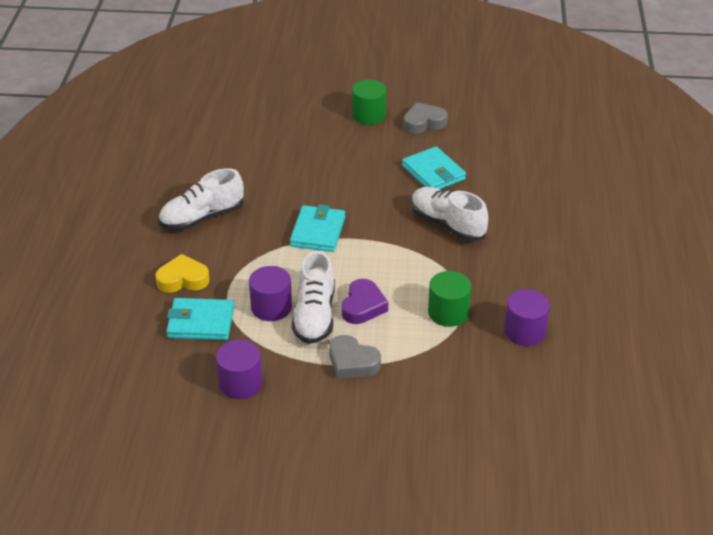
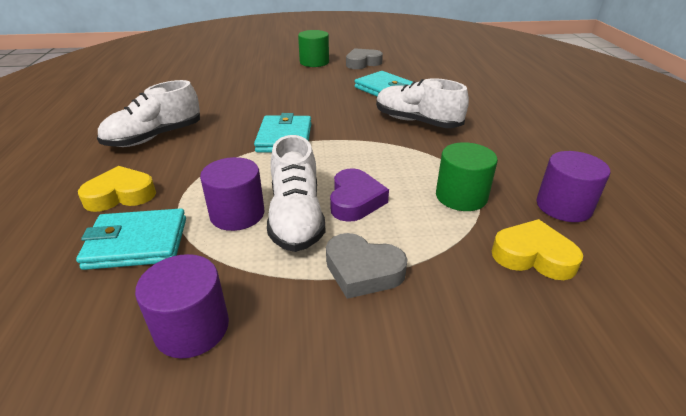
camera: 10 degrees left, 5 degrees down
(474, 367) = (533, 256): none -> yellow heart

